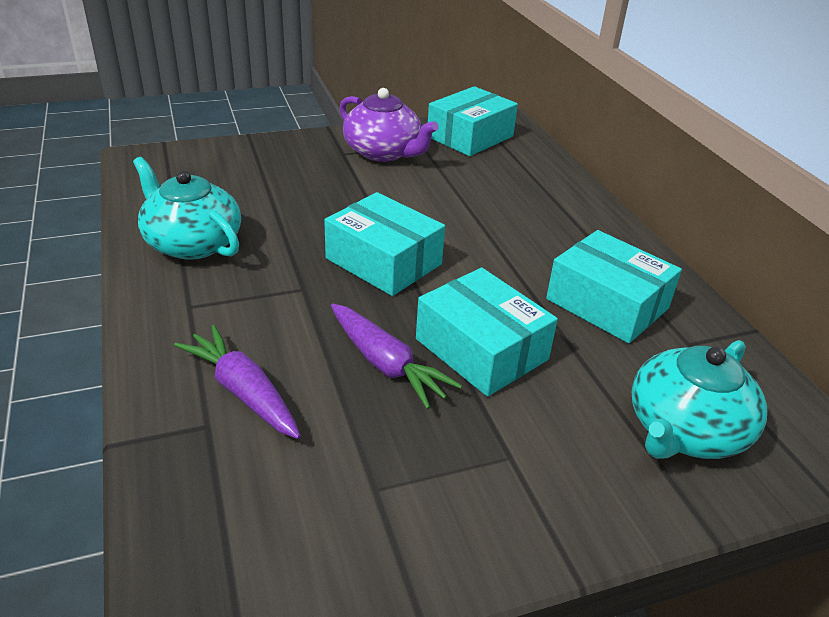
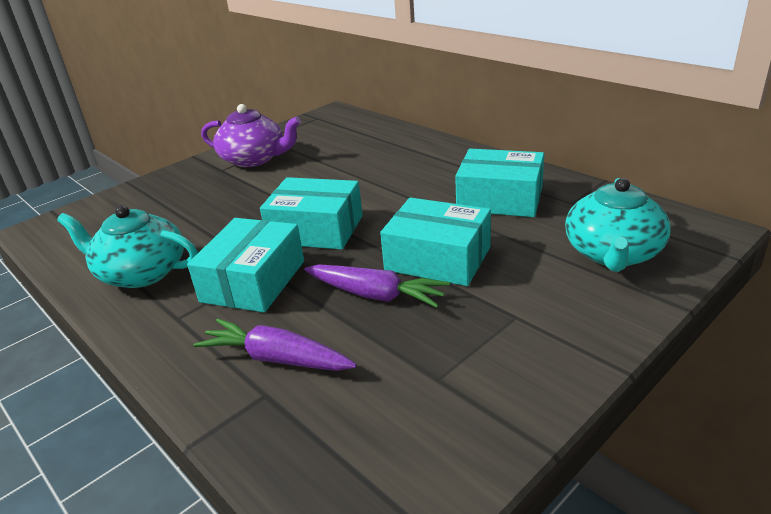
camera: 20 degrees left, 5 degrees down
(470, 136) = (314, 129): turquoise box -> turquoise box (253, 281)

